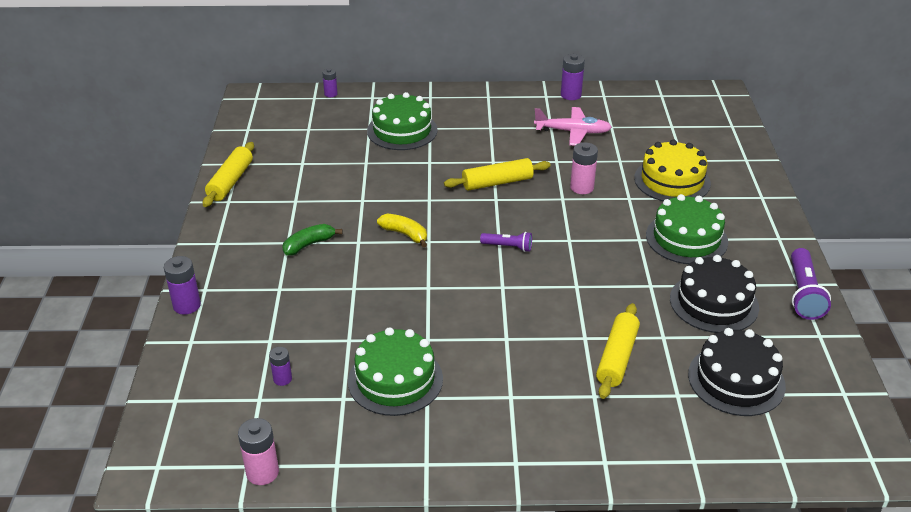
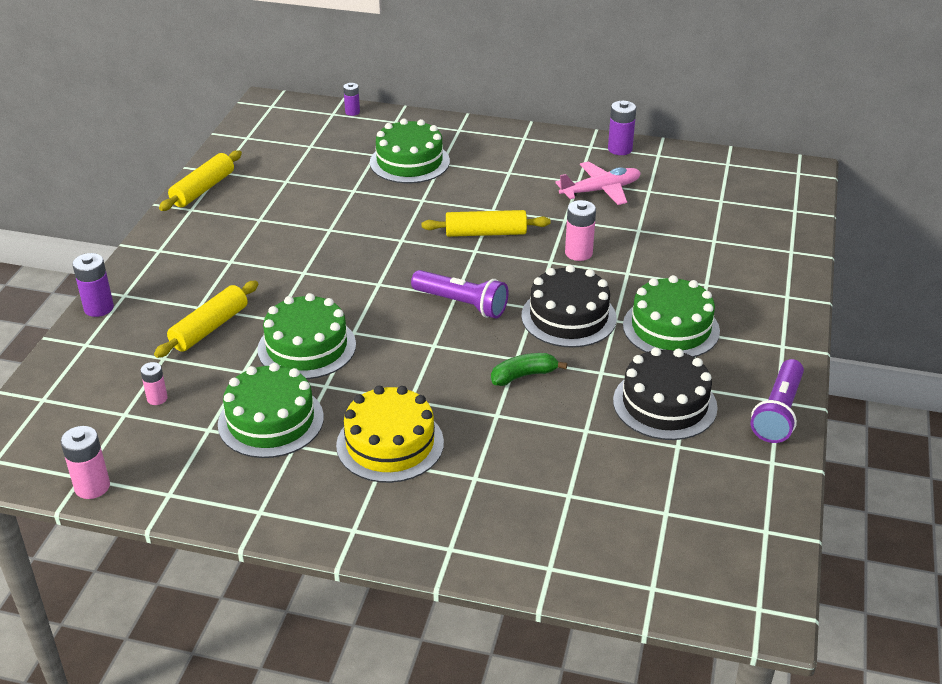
camera: 15 degrees right, 0 degrees up
(282, 379) = (157, 398): purple battery -> pink battery
(309, 245) = (251, 267): green banana -> green banana (523, 375)
(394, 308) = (307, 347): none -> green cake
(405, 234) = (357, 272): yellow banana -> none
(508, 247) = (462, 304): purple flashlight -> purple flashlight, size x1.68
(572, 132) = (600, 190): pink plane -> pink plane turned 45 degrees counterclockwise
(617, 358) = (521, 443): yellow rolling pin -> yellow rolling pin (209, 328)
(672, 180) = (688, 261): yellow cake -> yellow cake (390, 444)
(736, 380) = (645, 492): black cake -> black cake (568, 317)

